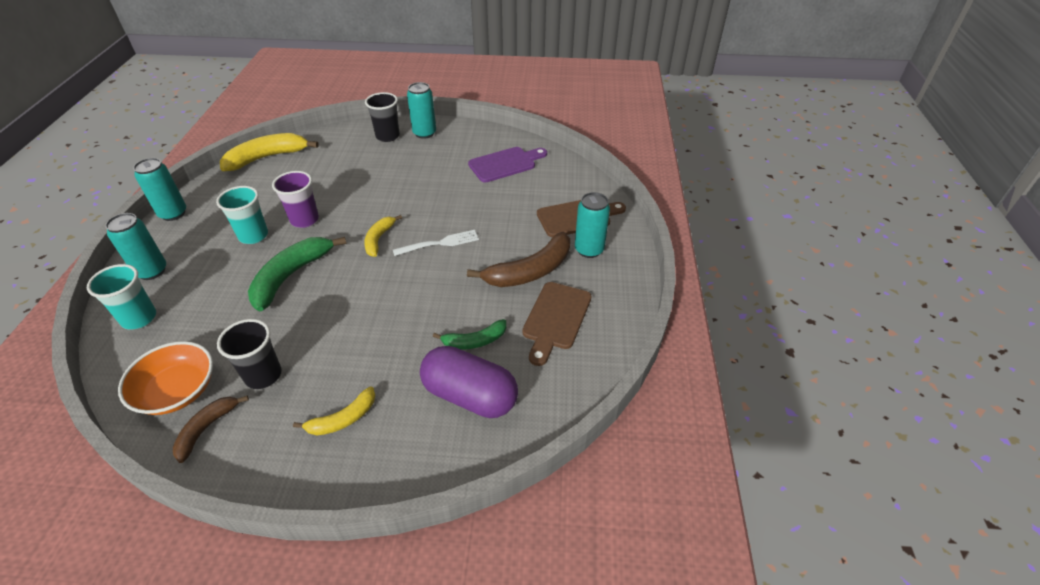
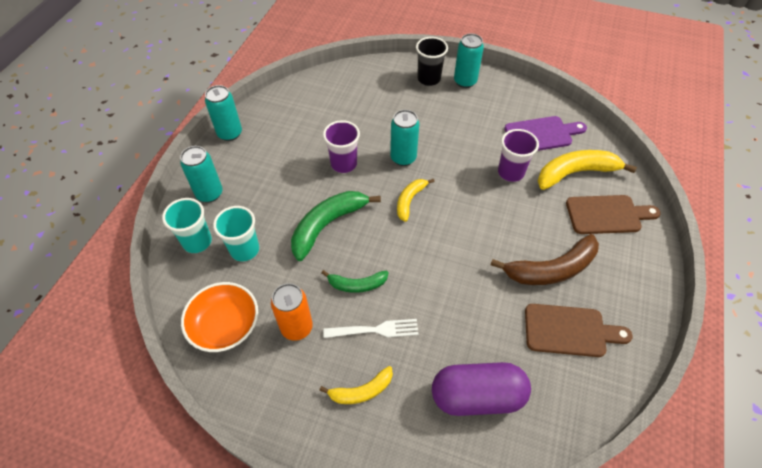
camera: 15 degrees right, 10 degrees up
(206, 429) = (247, 370): brown banana -> none
(253, 236) = (297, 173): turquoise cup -> turquoise cup (244, 250)
(263, 375) = (296, 327): black cup -> orange can
(267, 157) = (315, 84): yellow banana -> yellow banana (575, 173)
(439, 243) = (466, 217): white fork -> white fork (375, 330)
(469, 396) = (477, 396): purple capsule -> purple capsule turned 45 degrees counterclockwise
(475, 341) = (488, 337): green banana -> green banana (357, 284)
(479, 199) = (510, 172): none -> purple cup
(556, 319) = (569, 330): brown cutting board -> brown cutting board turned 120 degrees counterclockwise
(589, 250) = (614, 257): turquoise can -> turquoise can (403, 158)

